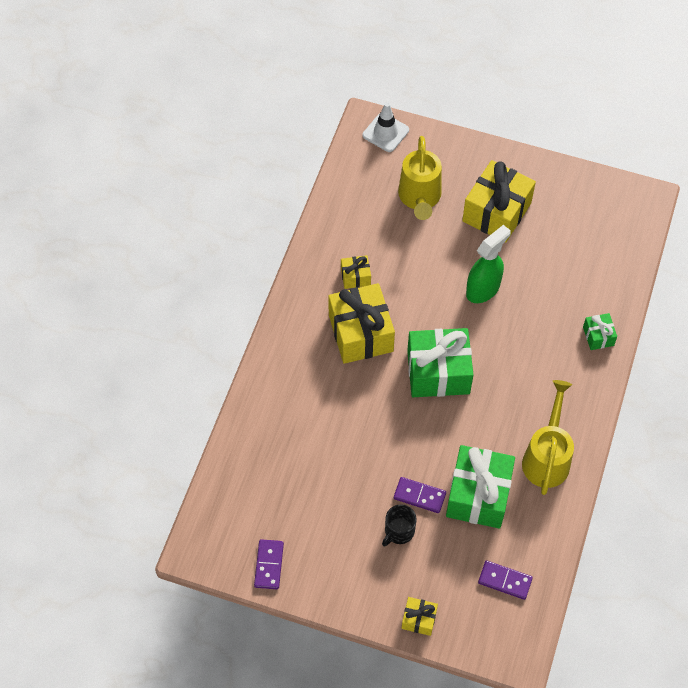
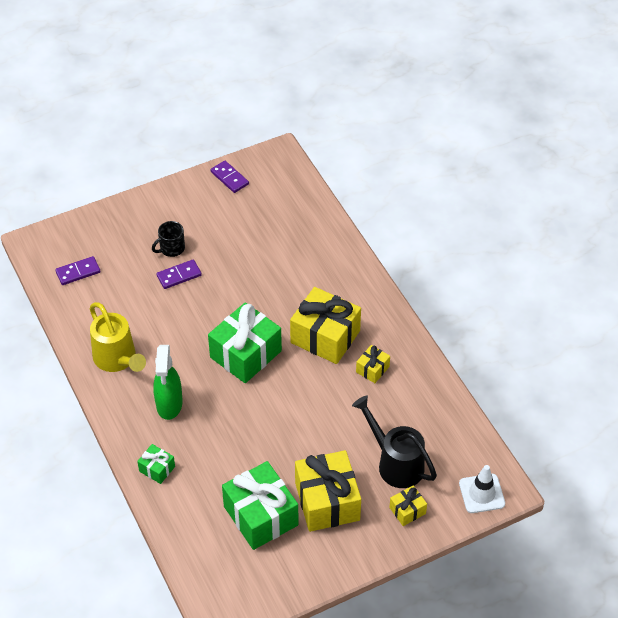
camera: 135 degrees right, 10 degrees down
(398, 531) = (171, 248): black mug -> black mug turned 120 degrees counterclockwise
(419, 198) = (395, 463): yellow watering can -> black watering can
(419, 619) = (112, 217): yellow gift -> yellow gift (407, 510)
(478, 495) = (142, 304): green gift -> green gift (261, 516)
(483, 289) = (275, 434): green spray bottle -> green spray bottle (169, 404)

